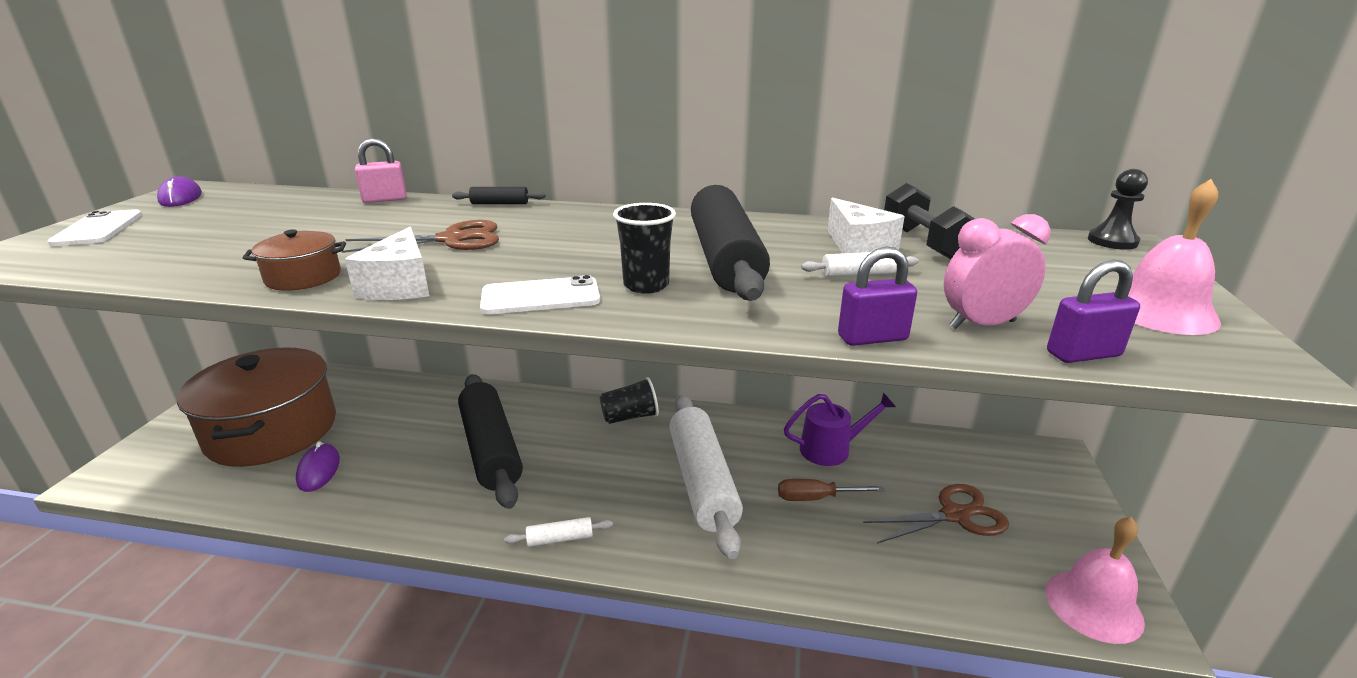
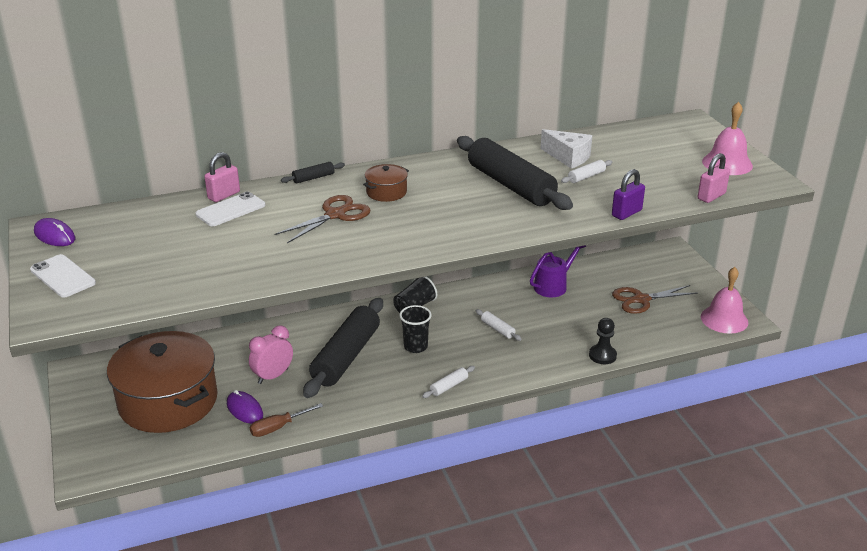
camera: 30 degrees left, 5 degrees up
(303, 277) = (296, 265): brown pot -> brown pot (386, 192)
(400, 285) = (363, 253): white cheese -> none
(491, 449) = (346, 357): black rolling pin -> black rolling pin turned 75 degrees clockwise
(540, 296) = (450, 236): white phone -> white phone (230, 210)
(646, 285) = (493, 214): black cup -> black cup (415, 346)
(702, 482) = (497, 329): white rolling pin -> white rolling pin, size x0.40
(816, 498) = (566, 316): brown screwdriver -> brown screwdriver (278, 427)
(924, 243) = (598, 145): black dumbbell -> none
(954, 515) = (641, 300): brown scissors -> brown scissors turned 150 degrees counterclockwise
(982, 324) = (664, 192): pink clock -> pink clock (273, 376)
(1083, 354) = (711, 196): purple padlock -> pink padlock
(1112, 241) = (684, 120): black pawn -> black pawn (602, 355)

